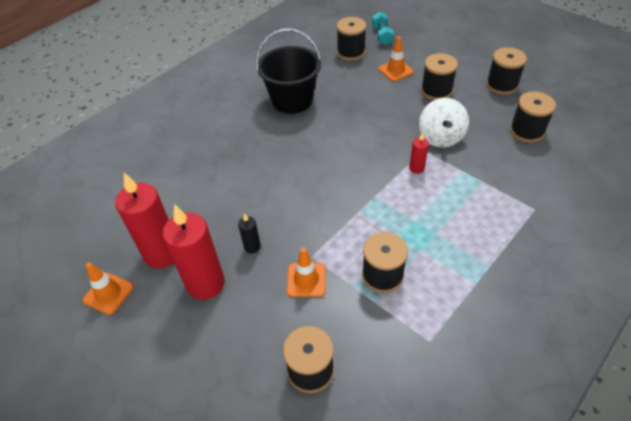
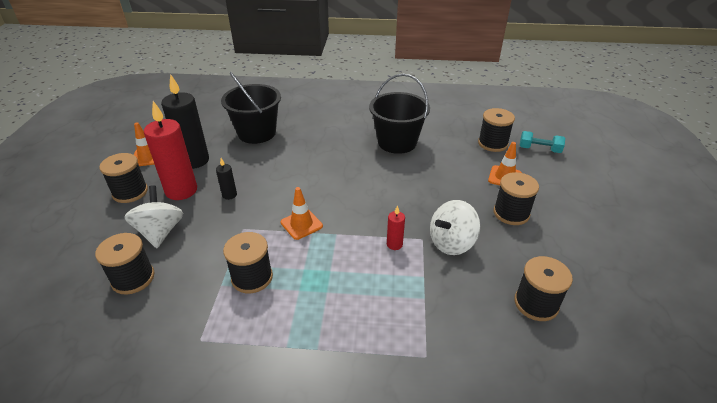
camera: 50 degrees right, 10 degrees down
(162, 253) = (194, 160): red candle -> black candle
(169, 184) = (257, 133): none -> black bucket
(258, 324) = (160, 232): none -> white spinning top
(306, 280) = (217, 236): orange traffic cone -> orange traffic cone (301, 224)
(382, 35) = (539, 149): turquoise dumbbell -> turquoise dumbbell turned 60 degrees clockwise
(501, 85) = (582, 255): black spool -> black spool (130, 192)

